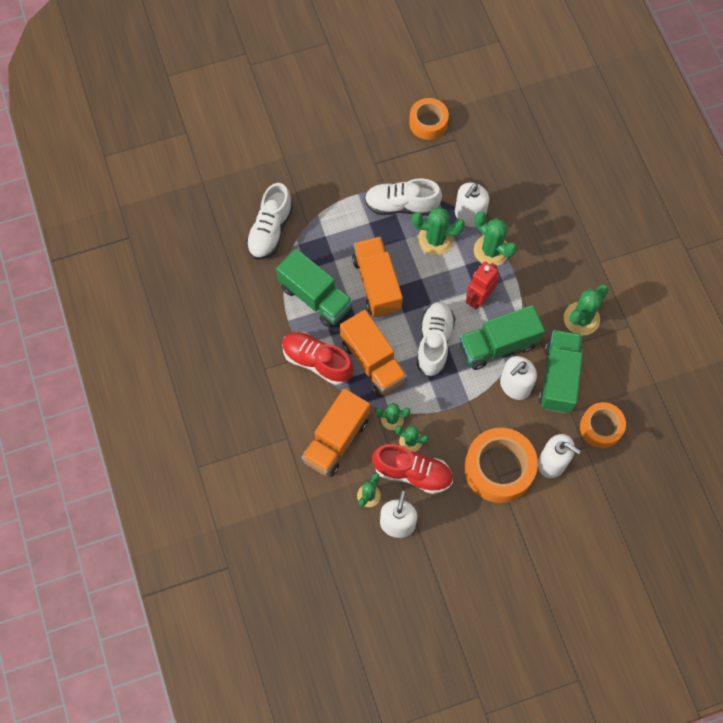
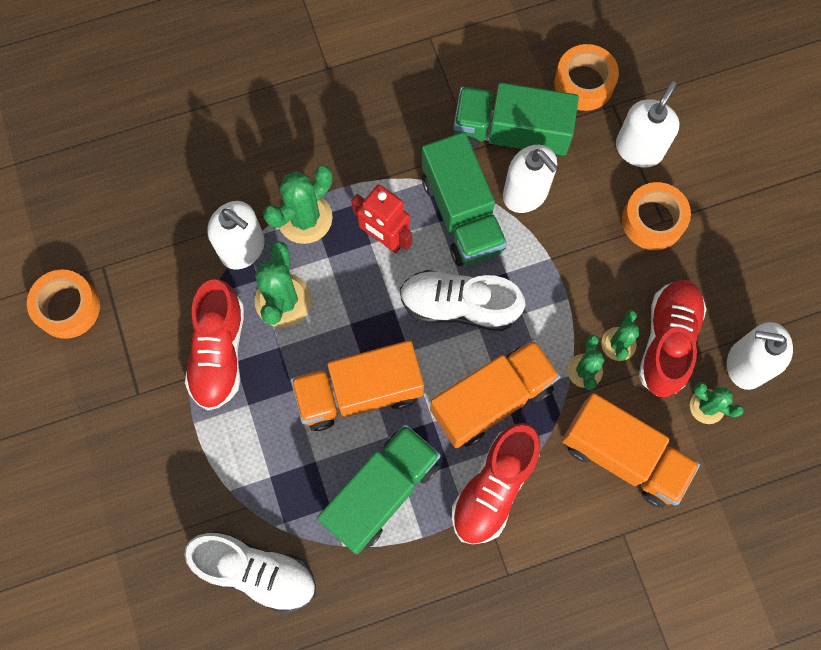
camera: 90 degrees left, 5 degrees up
(401, 205) = (219, 352): white shoe -> red shoe
(498, 468) = (653, 220): orange tape -> orange tape, size x0.62
(581, 319) = (418, 98): green cactus -> none

